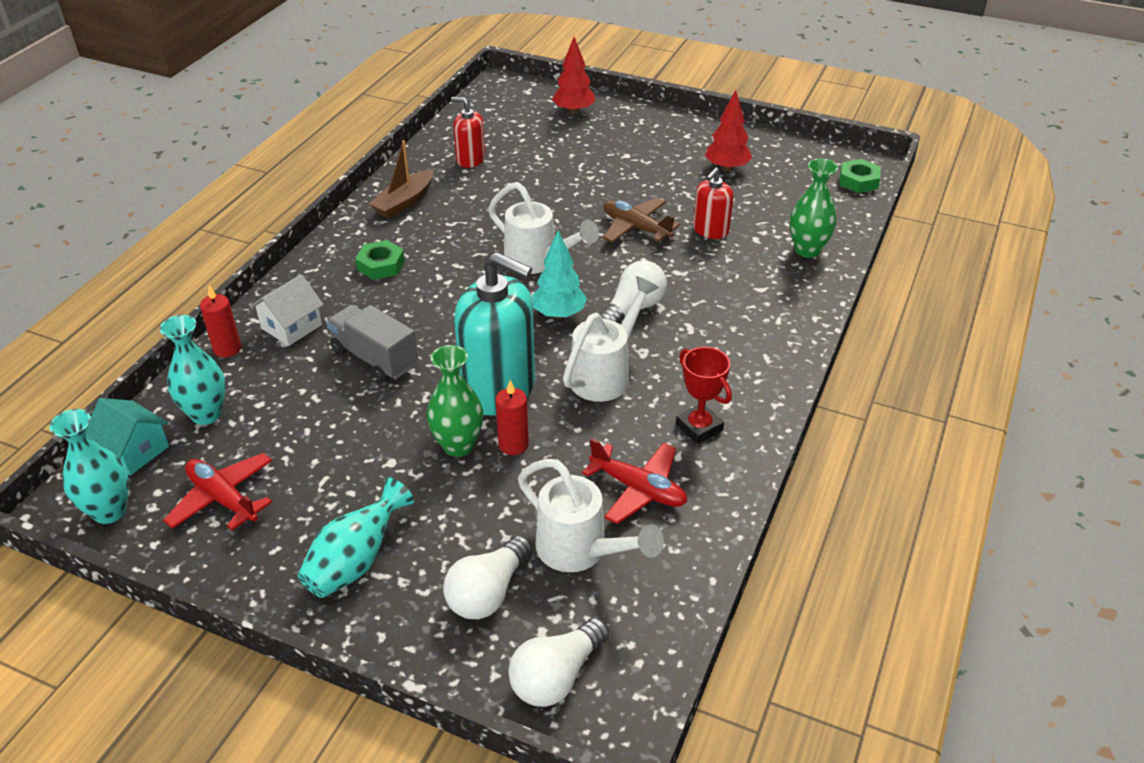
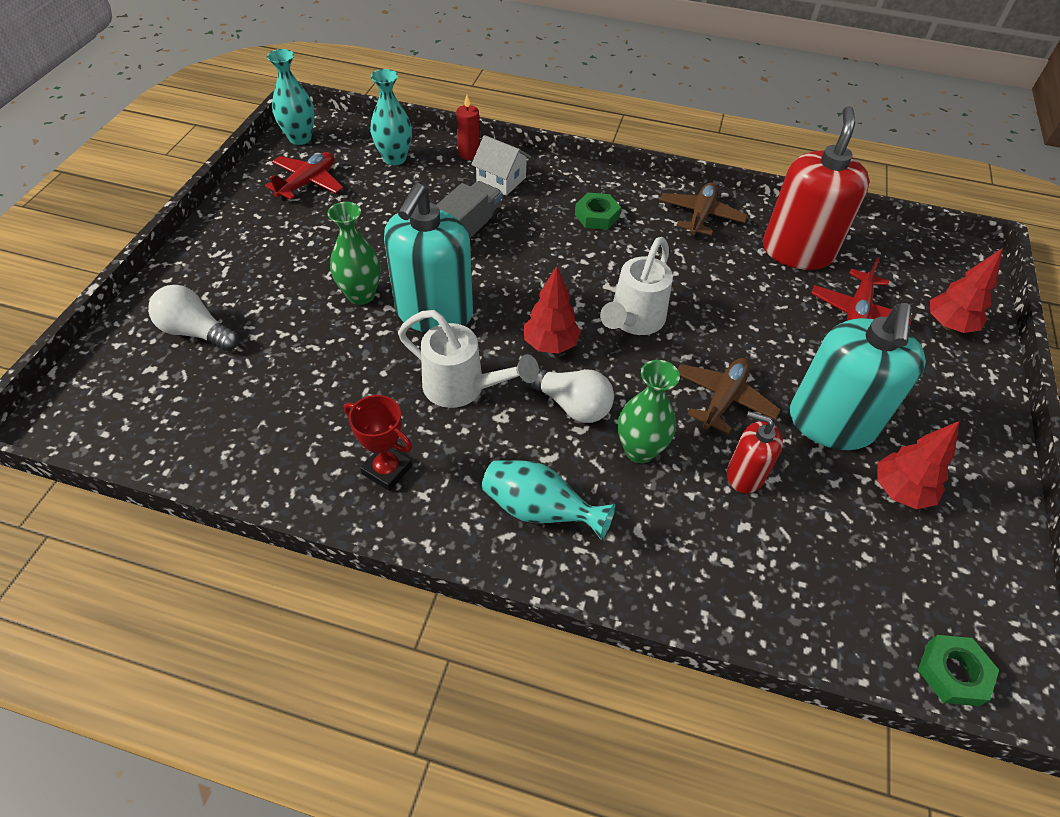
camera: 80 degrees right, 10 degrees up
(134, 451) = (357, 135): turquoise house -> none
(356, 561) = (239, 256): turquoise vase -> turquoise vase (539, 510)
(404, 202) = (700, 216): brown boat -> brown plane
(470, 160) = (797, 251): red soap dispenser -> red soap dispenser, size x1.93
(513, 444) = (362, 330): red candle -> none
(556, 676) = (105, 381): white light bulb -> none
(559, 314) = (550, 345): turquoise tree -> red tree
(581, 551) = (230, 386): white watering can -> none
(638, 489) = (302, 423): red plane -> red plane (857, 311)
(664, 183) = (831, 423): none -> turquoise soap dispenser
(699, 427) = (387, 470): red trophy -> red trophy turned 75 degrees clockwise
(807, 250) = (739, 589): green vase -> green vase (639, 450)

